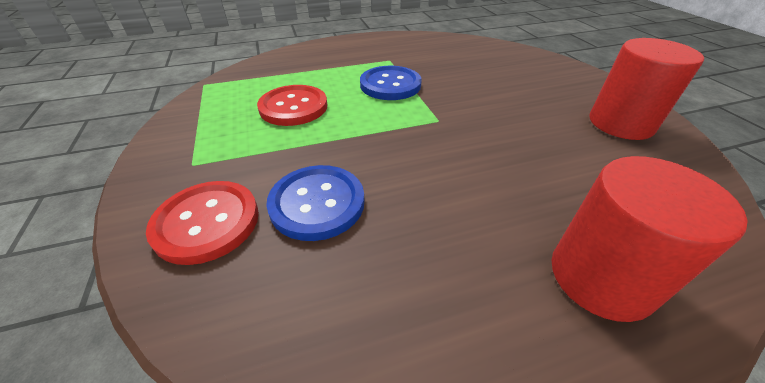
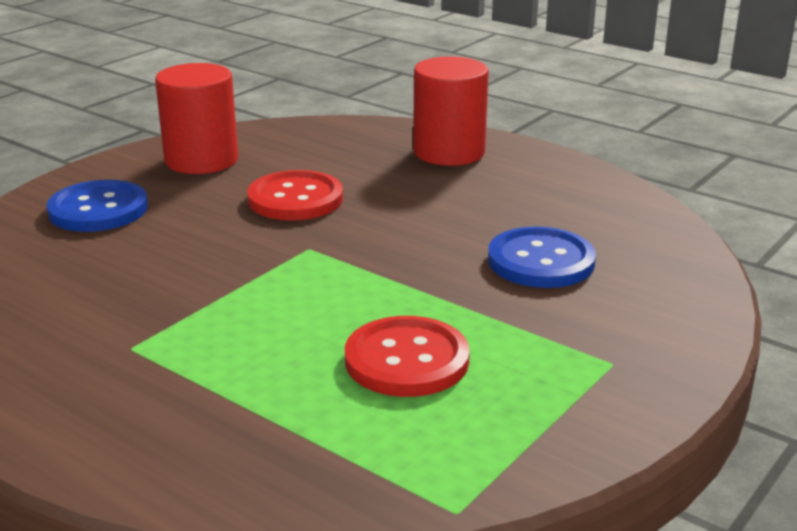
camera: 125 degrees left, 15 degrees down
(207, 222) = (645, 300): red button -> red button (295, 199)
(390, 85) = (242, 310): blue button -> blue button (98, 209)

